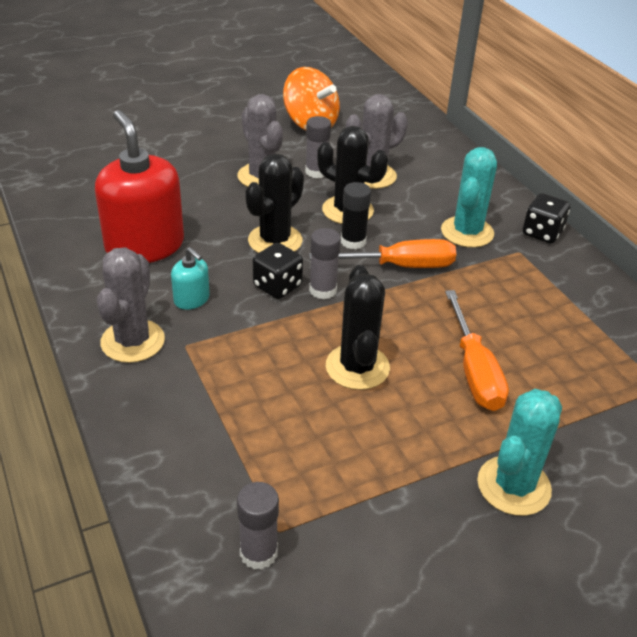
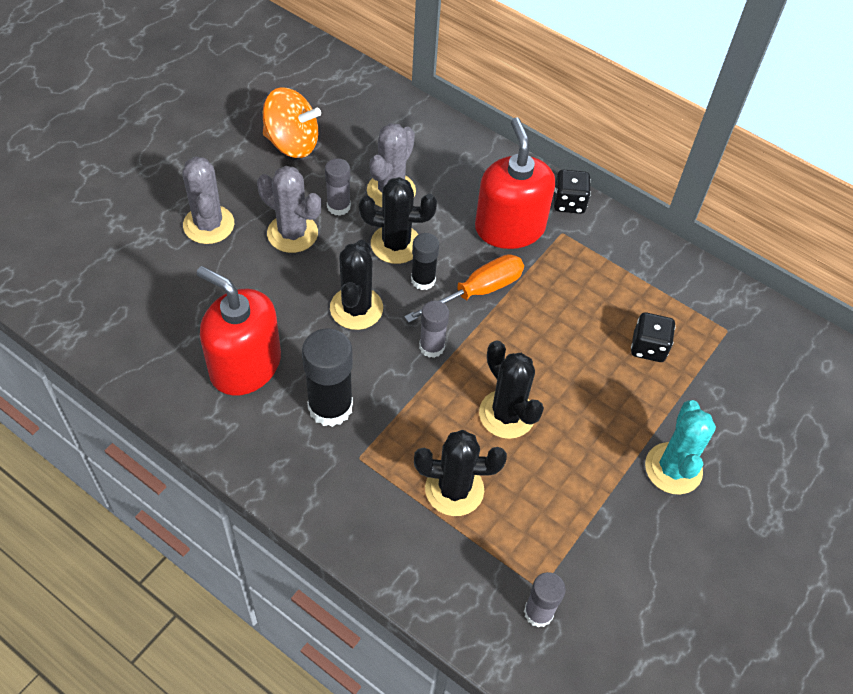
camera: 30 degrees left, 15 degrees up
(133, 341) = (313, 474): grey cactus -> grey cactus (209, 225)
(192, 299) = (330, 407): turquoise soap dispenser -> black glue stick
(255, 406) = (454, 489): none -> black cactus
(277, 286) = (392, 359): black dice -> black dice (648, 347)
(467, 232) = (509, 228): turquoise cactus -> red soap dispenser
(474, 370) = (593, 376): orange screwdriver -> none

